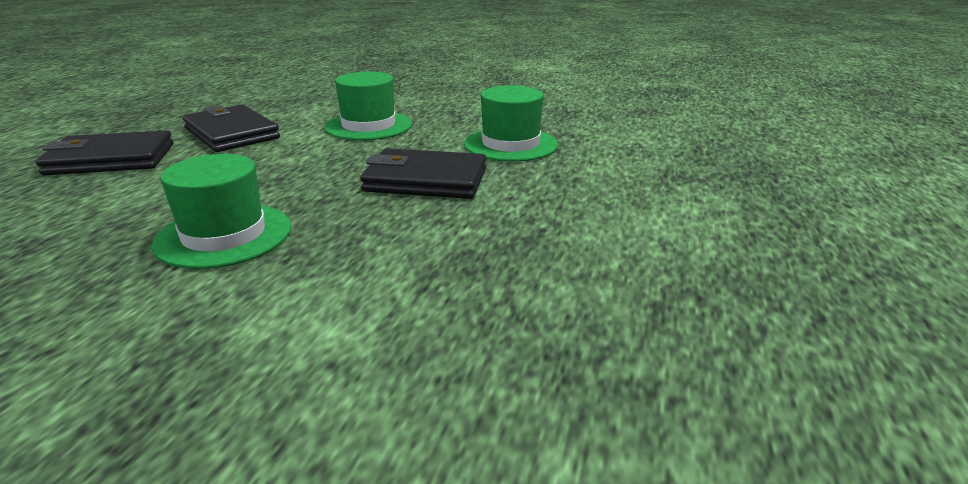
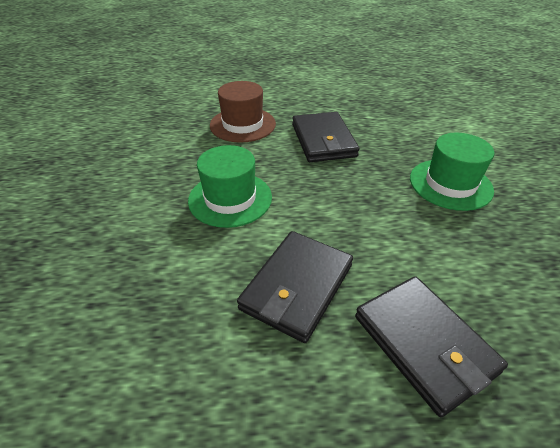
camera: 110 degrees left, 15 degrees up
(510, 144) = (242, 124): green hat -> brown hat

